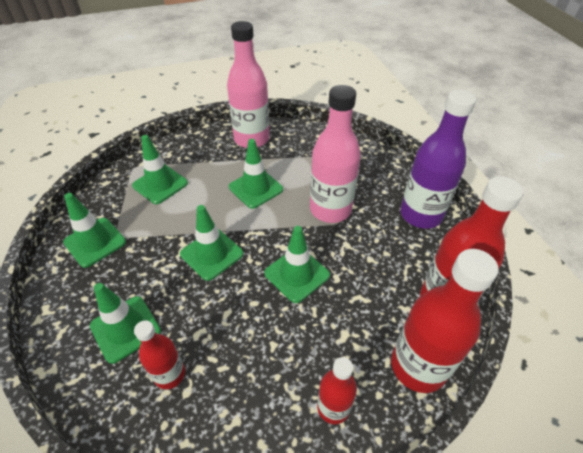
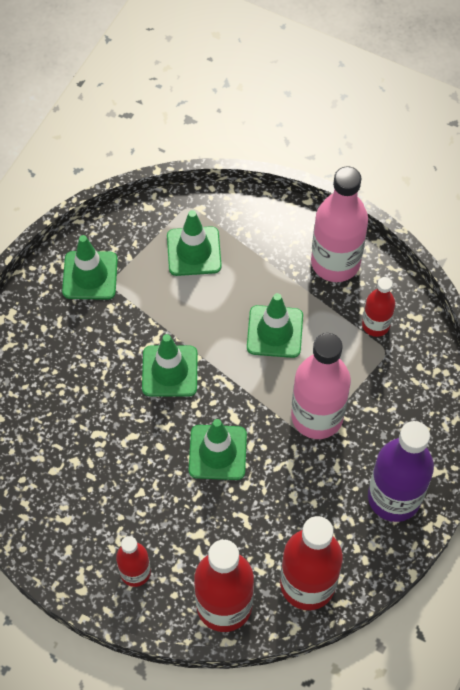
camera: 45 degrees right, 15 degrees up
(125, 329) = (52, 383): green traffic cone -> none
(169, 374) = (53, 447): red bottle -> red bottle (375, 325)

